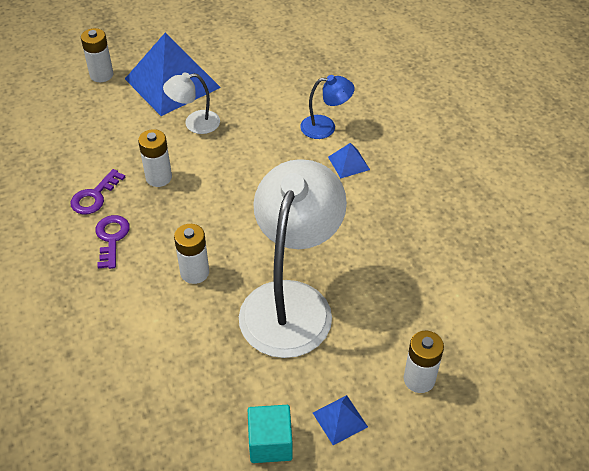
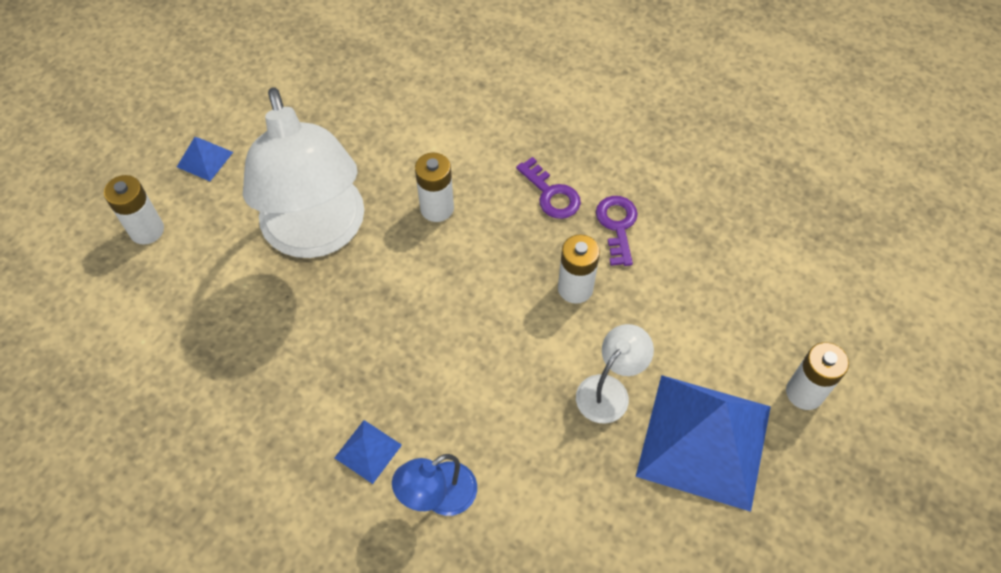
camera: 145 degrees right, 10 degrees up
(270, 443) = (254, 113): turquoise cube -> none

